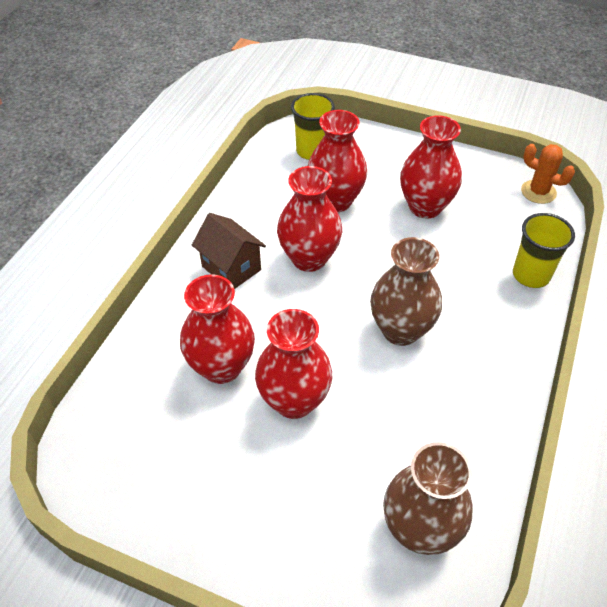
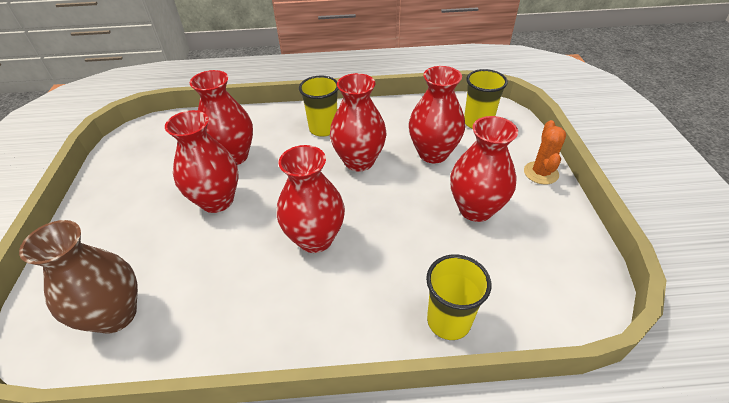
camera: 65 degrees right, 5 degrees down
(231, 268) = (323, 129): brown house -> yellow cup
(400, 330) = (315, 239): brown vase -> red vase
(538, 192) = (584, 294): orange cactus -> orange cactus (541, 173)

